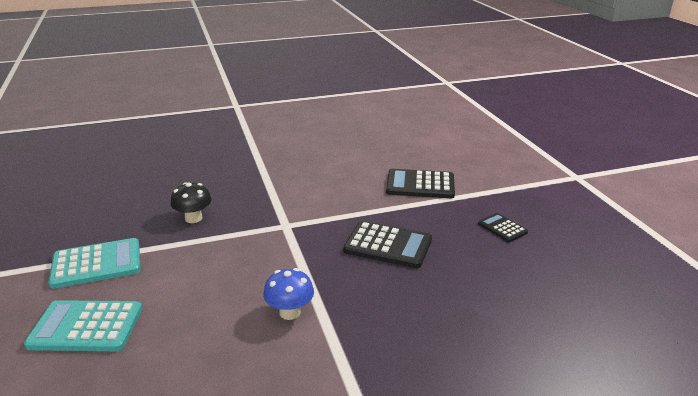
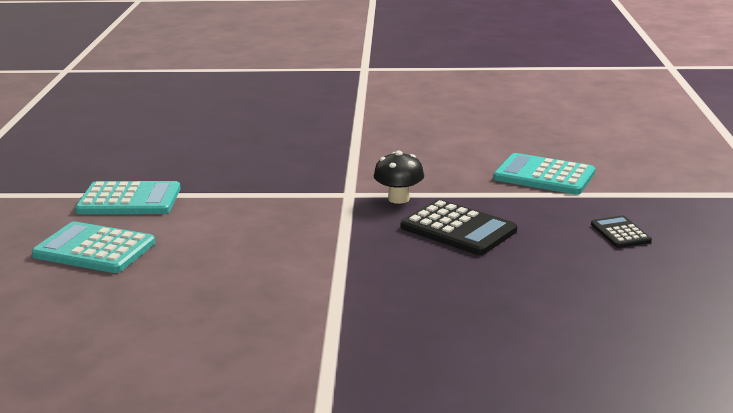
camera: 20 degrees right, 5 degrees down
(193, 218) = (250, 174): black mushroom -> black mushroom (398, 199)
(290, 312) = (304, 271): blue mushroom -> none
(420, 185) = (544, 176): black calculator -> turquoise calculator

